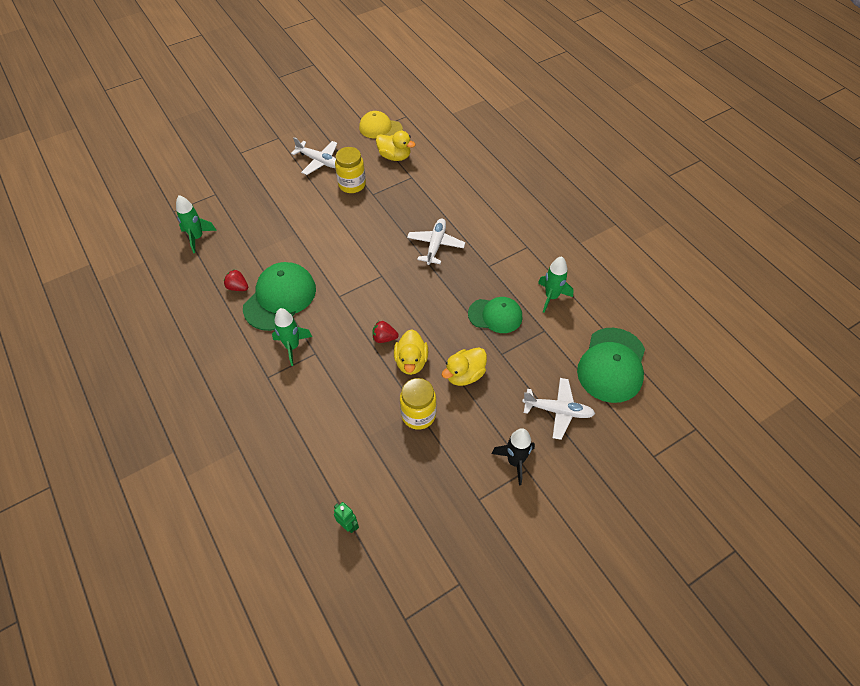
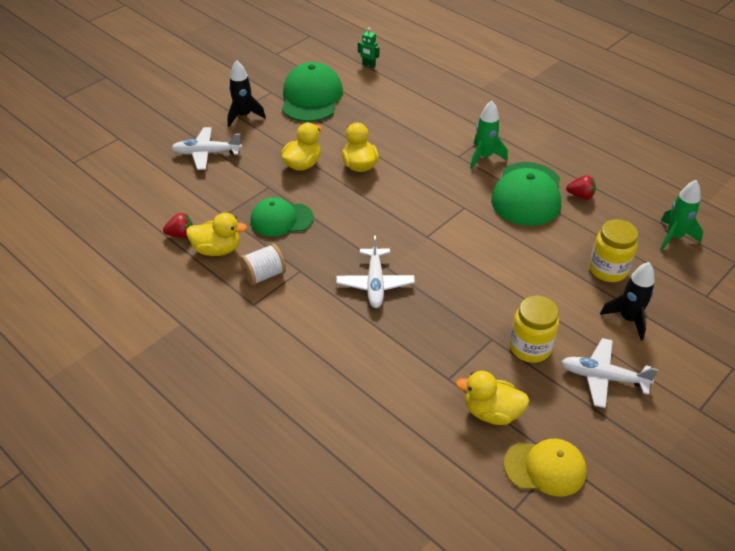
camera: 165 degrees right, 10 degrees down
(278, 189) = (628, 319): none -> black rocket
(384, 338) = (395, 179): red strawberry -> red strawberry (181, 235)
(418, 415) = (338, 130): yellow jar -> yellow jar (608, 270)
(516, 267) = (264, 275): none -> white spool
(551, 297) = (217, 249): green rocket -> yellow duck
(612, 365) = (150, 196): green cap -> green cap (311, 97)

